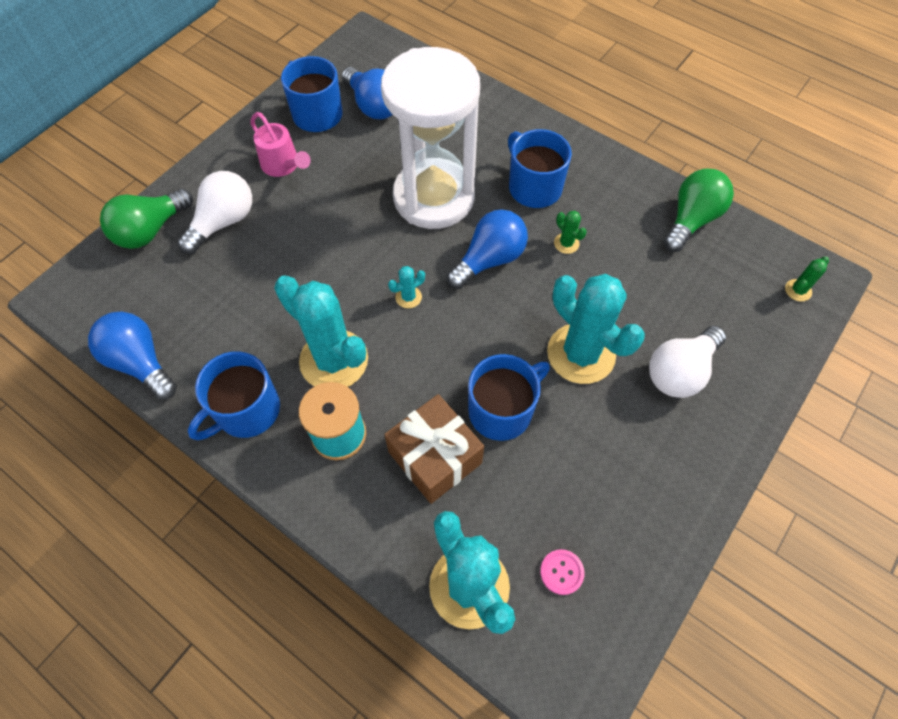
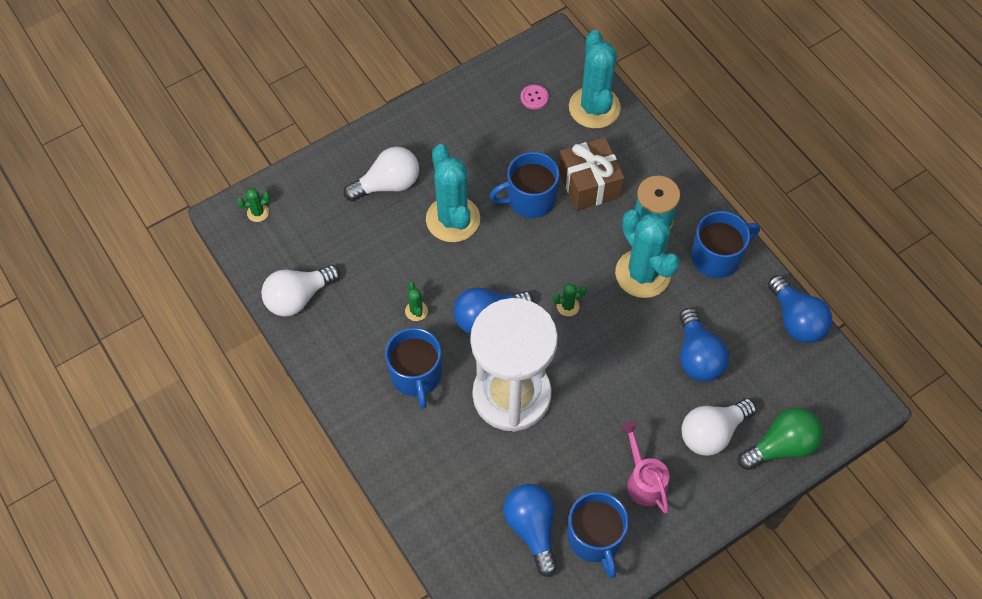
camera: 160 degrees left, 0 degrees up
(251, 288) = (697, 356): none -> blue light bulb
(408, 297) = (568, 306): turquoise cactus -> green cactus
(691, 220) = (298, 297): green light bulb -> white light bulb

